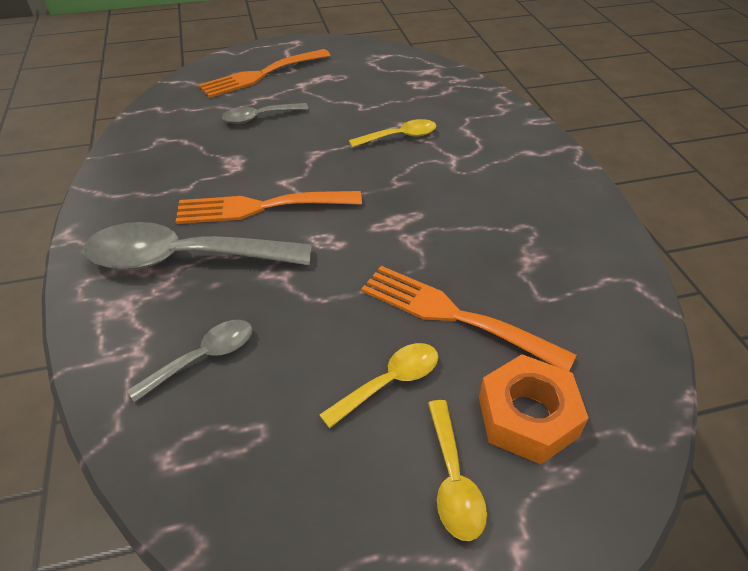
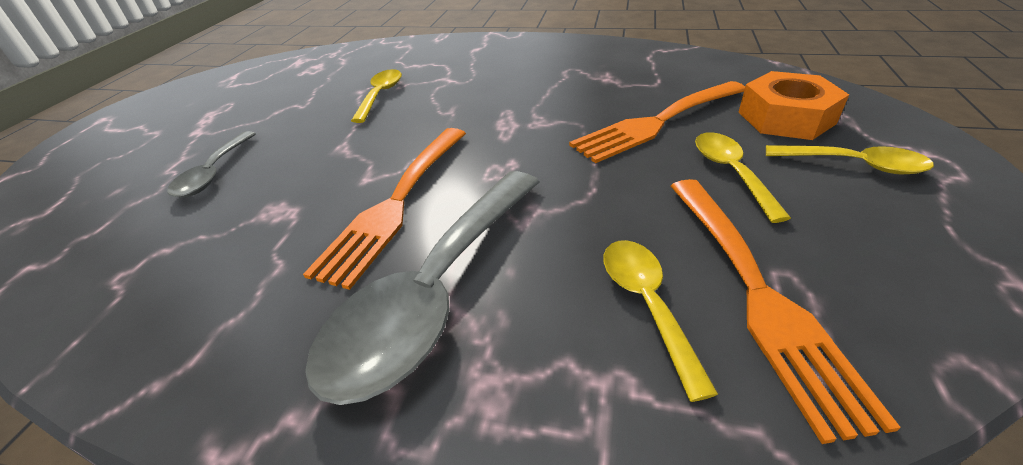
camera: 60 degrees left, 5 degrees down
(203, 358) = (646, 304): grey spoon -> yellow spoon
(261, 75) = (124, 155): orange fork -> orange fork (758, 294)

